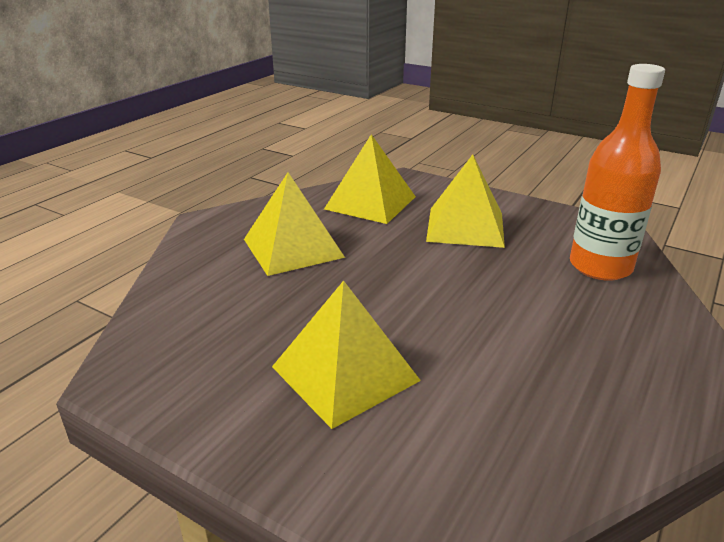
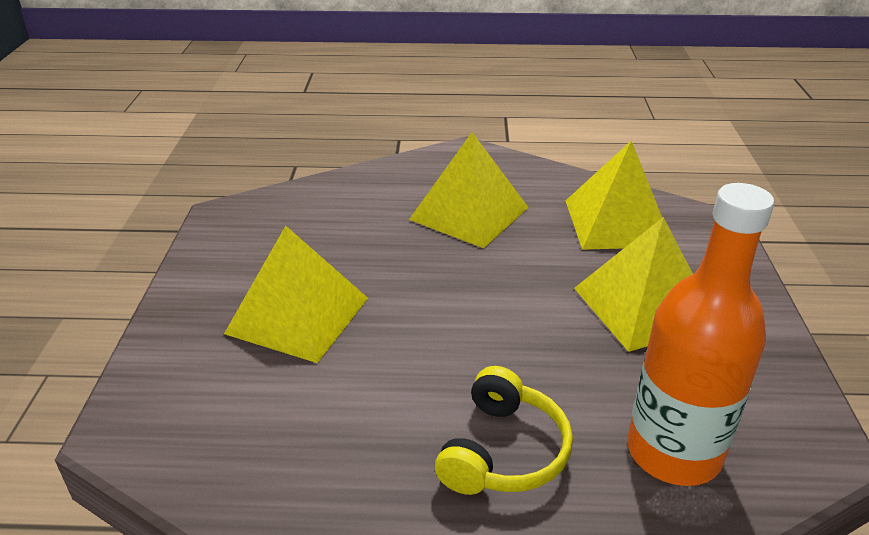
camera: 60 degrees right, 5 degrees up
(572, 323) = (504, 451): none -> yellow headphones

